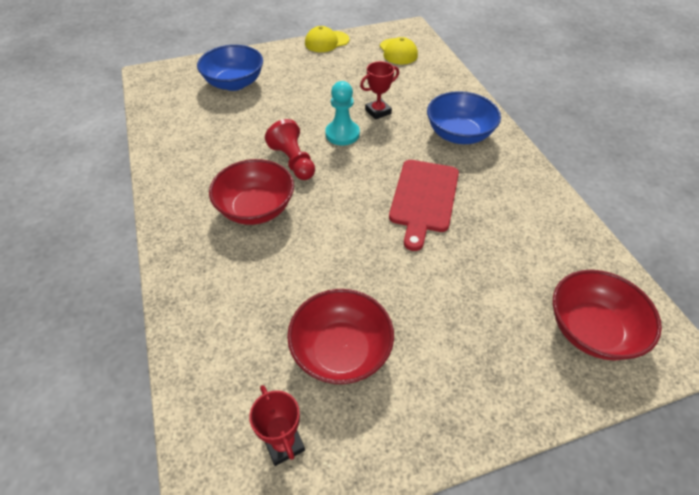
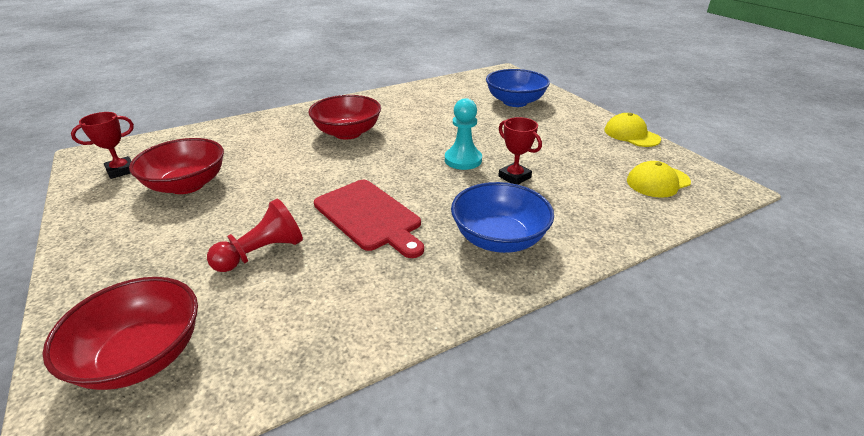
camera: 80 degrees right, 15 degrees down
(293, 161) = (411, 141): red pawn -> red pawn (262, 253)
(424, 199) = (369, 216): red cutting board -> red cutting board turned 135 degrees counterclockwise

